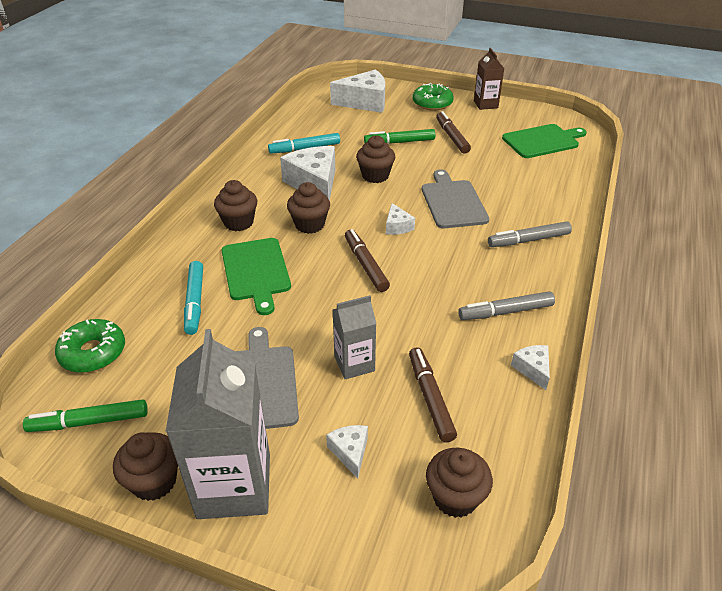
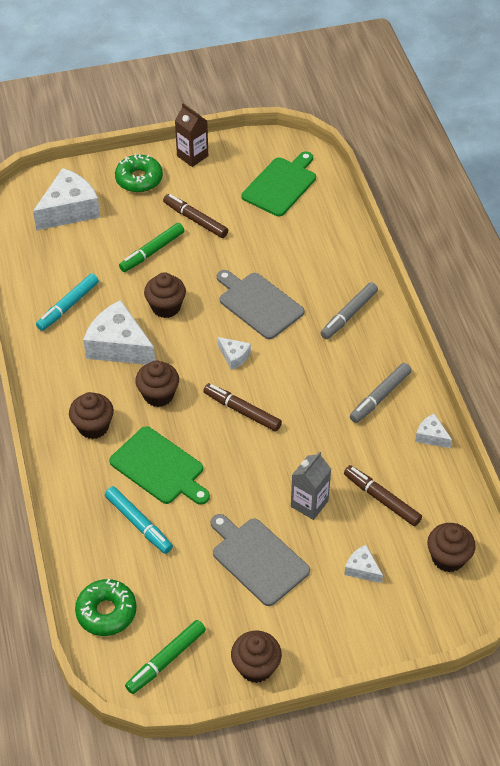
camera: 35 degrees left, 10 degrees up
(234, 485) = (309, 636): grey carton -> none

